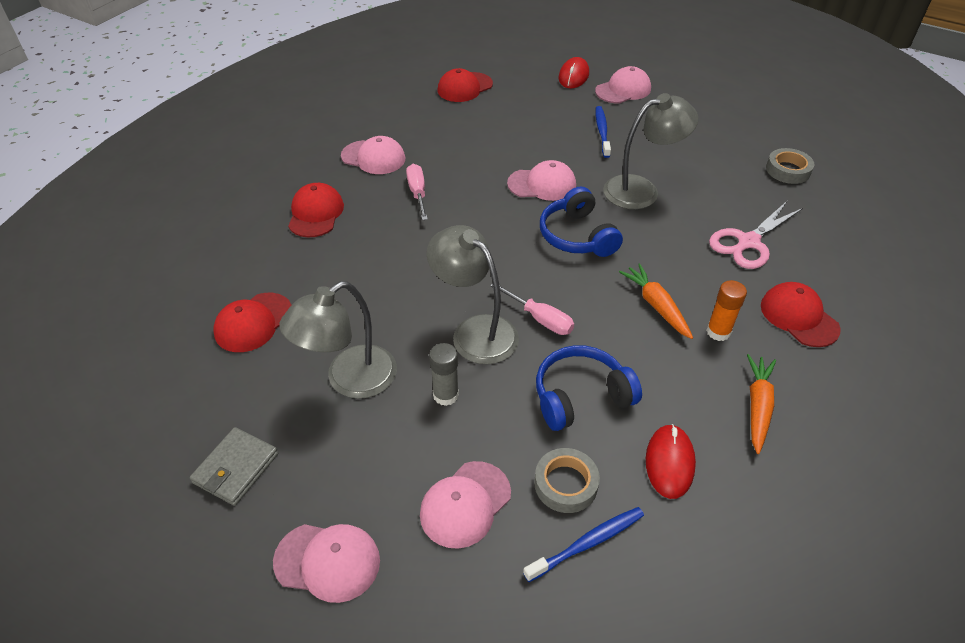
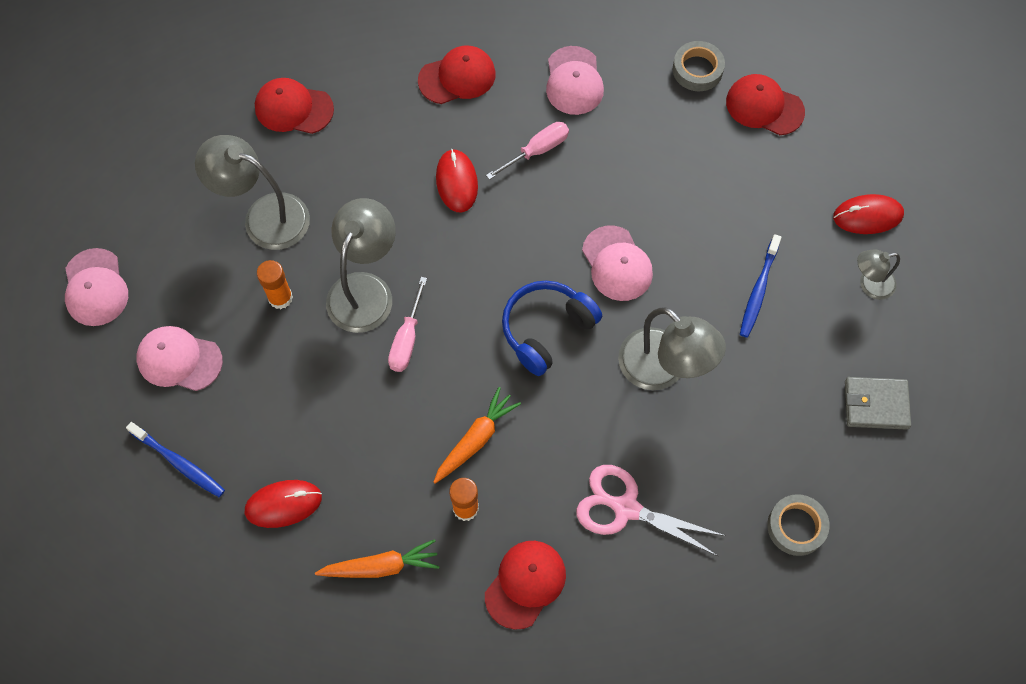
camera: 65 degrees right, 20 degrees up
(236, 468) = (146, 183): grey wallet -> grey wallet (876, 405)
(412, 243) = (456, 182): none -> red mouse
(446, 395) = (280, 298): grey glue stick -> orange glue stick
(565, 484) = (228, 428): grey tape -> grey tape (697, 70)
(580, 396) = (326, 408): blue headphones -> none
(602, 131) = (758, 291): blue toothbrush -> blue toothbrush turned 135 degrees clockwise
(623, 90) = (870, 285): pink cap -> grey lamp

